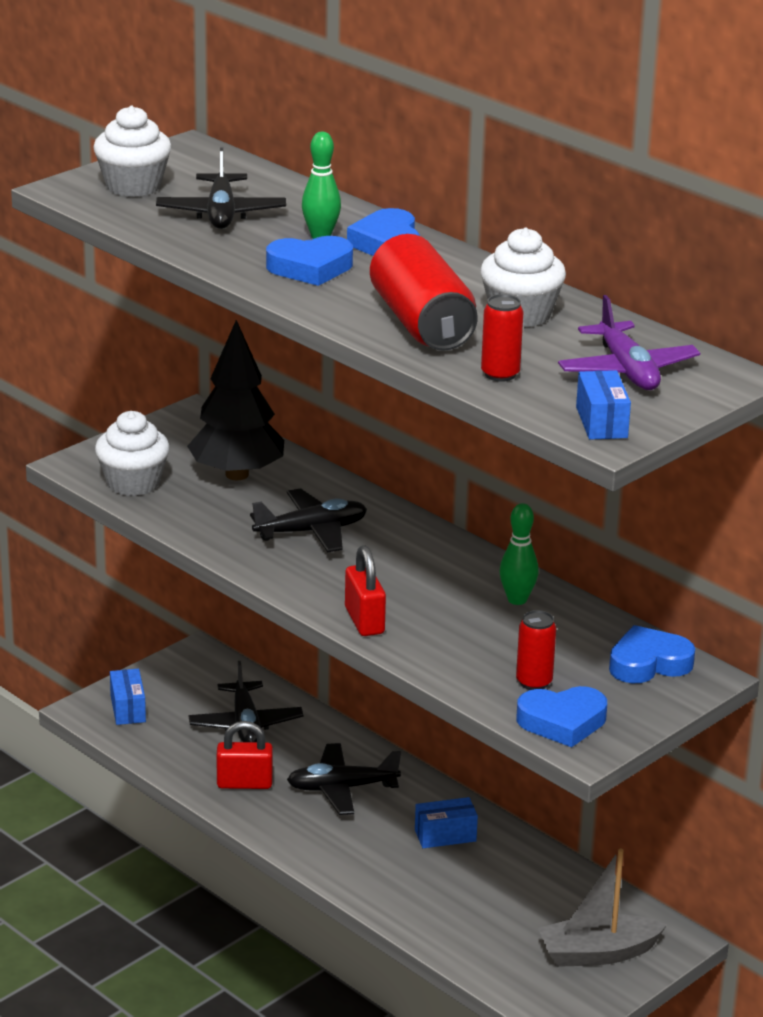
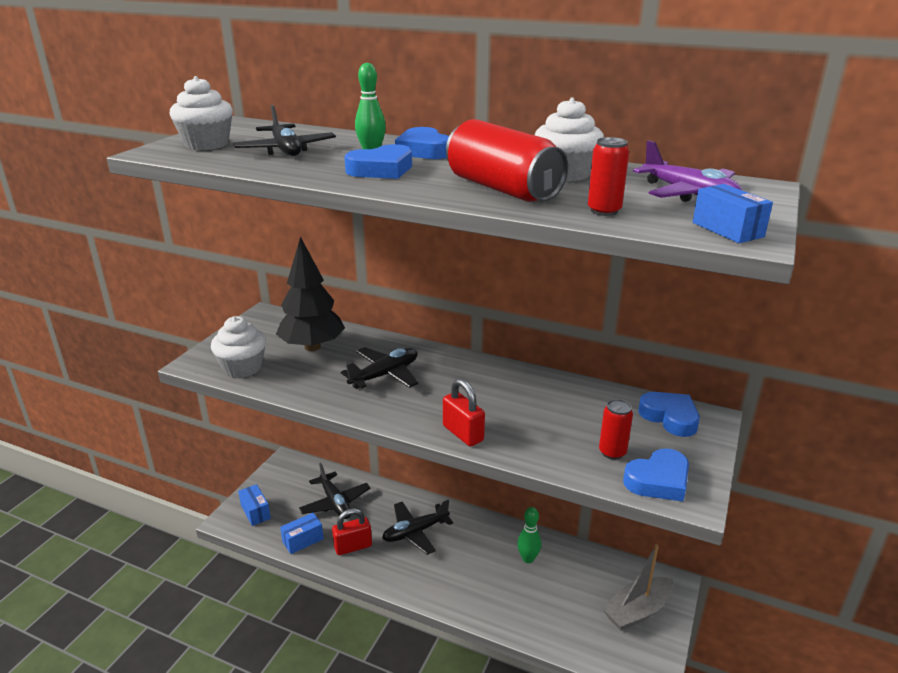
camera: 20 degrees left, 0 degrees up
(445, 835) = (495, 548): blue box -> blue box (303, 540)
(517, 599) = (551, 392): green bowling pin -> green bowling pin (528, 558)
(648, 663) = (670, 417): blue heart -> blue heart turned 90 degrees clockwise

